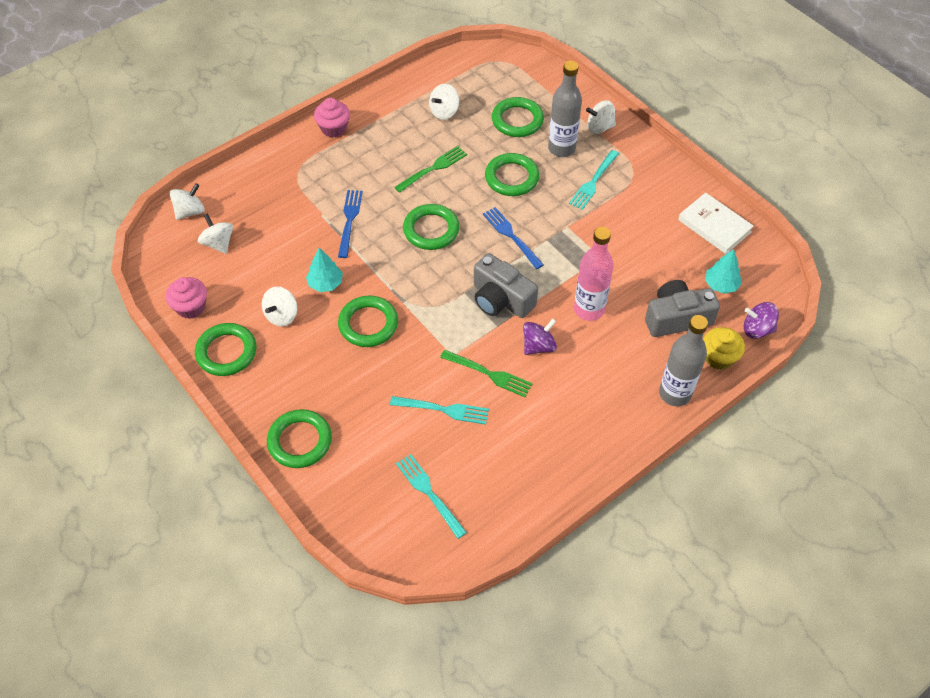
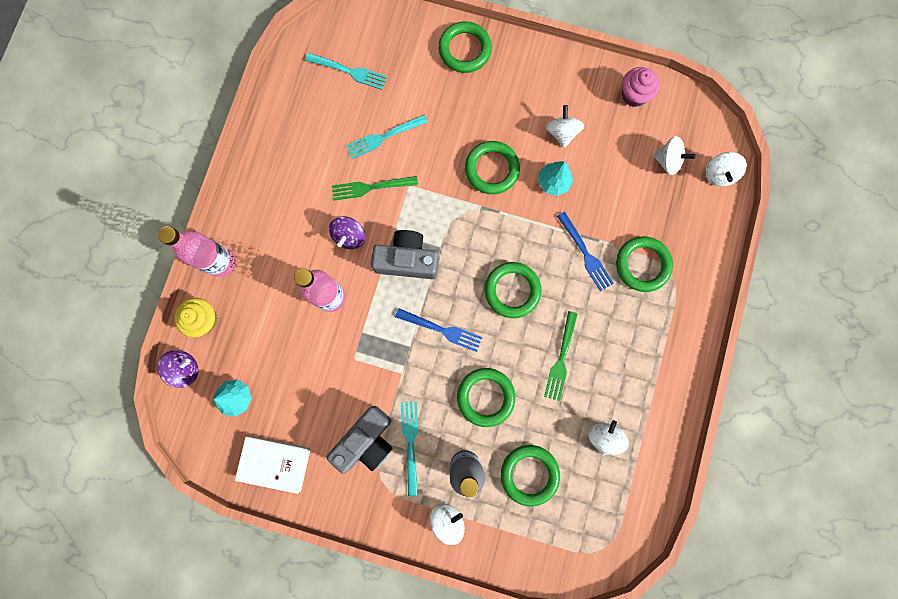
camera: 145 degrees right, 25 degrees up
(226, 352) = (574, 78): green ring -> green ring (642, 265)
(334, 128) = (684, 345): pink cupcake -> none
(675, 393) = (221, 263): grey bottle -> pink bottle
(676, 318) = (256, 336): grey camera -> grey camera (366, 440)

